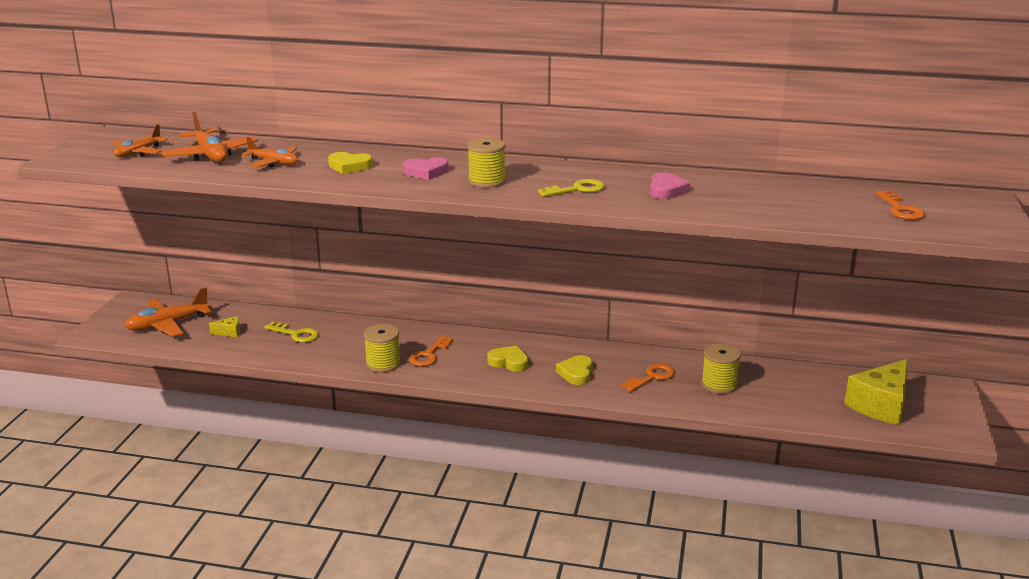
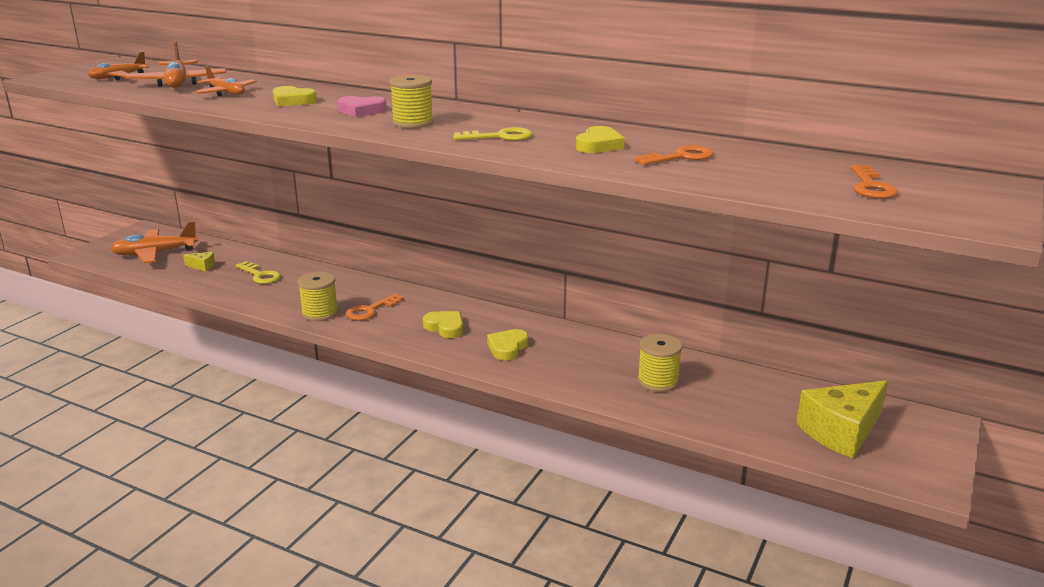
camera: 15 degrees right, 0 degrees up
(652, 377) = (587, 363): orange key -> orange key (681, 157)
(666, 190) = (599, 145): pink heart -> yellow heart

